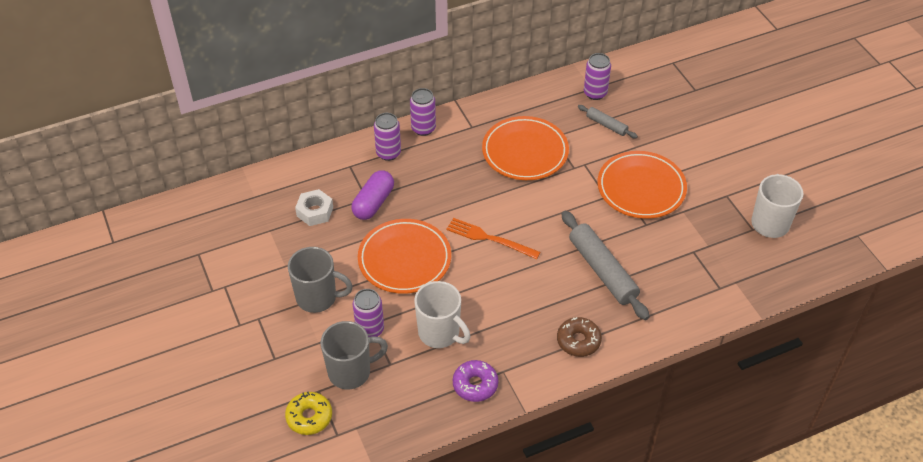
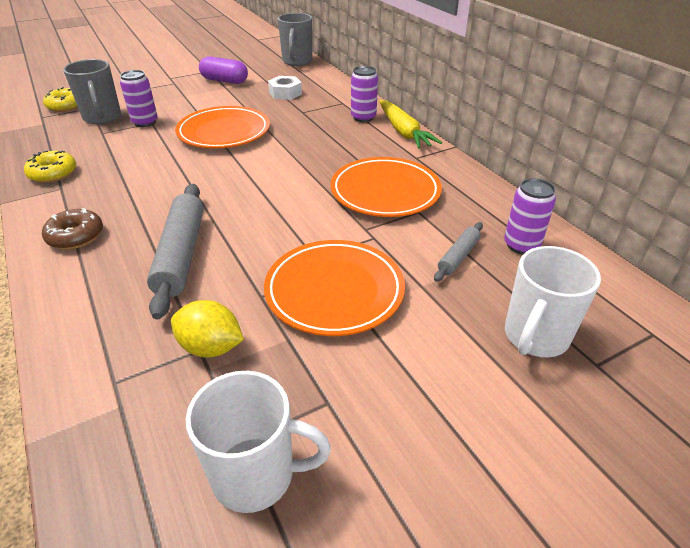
camera: 85 degrees right, 10 degrees down
(318, 298) = (188, 101): grey mug -> grey mug (297, 61)
(373, 203) = (296, 115): purple capsule -> purple capsule (224, 81)
(423, 128) = (403, 132): purple can -> yellow carrot
(440, 333) = (126, 153): white mug -> white mug (535, 337)
(475, 385) = (53, 173): purple donut -> yellow donut
(489, 238) = (246, 174): orange fork -> none
(602, 270) = (181, 254): grey rolling pin -> grey rolling pin turned 60 degrees counterclockwise
(691, 246) = (211, 347): none -> yellow lemon

